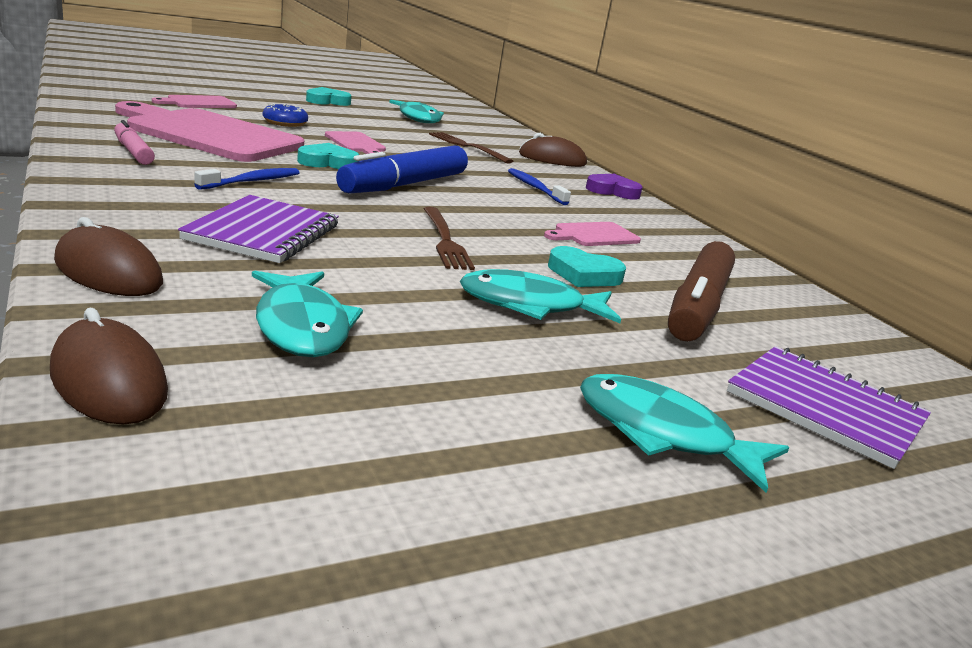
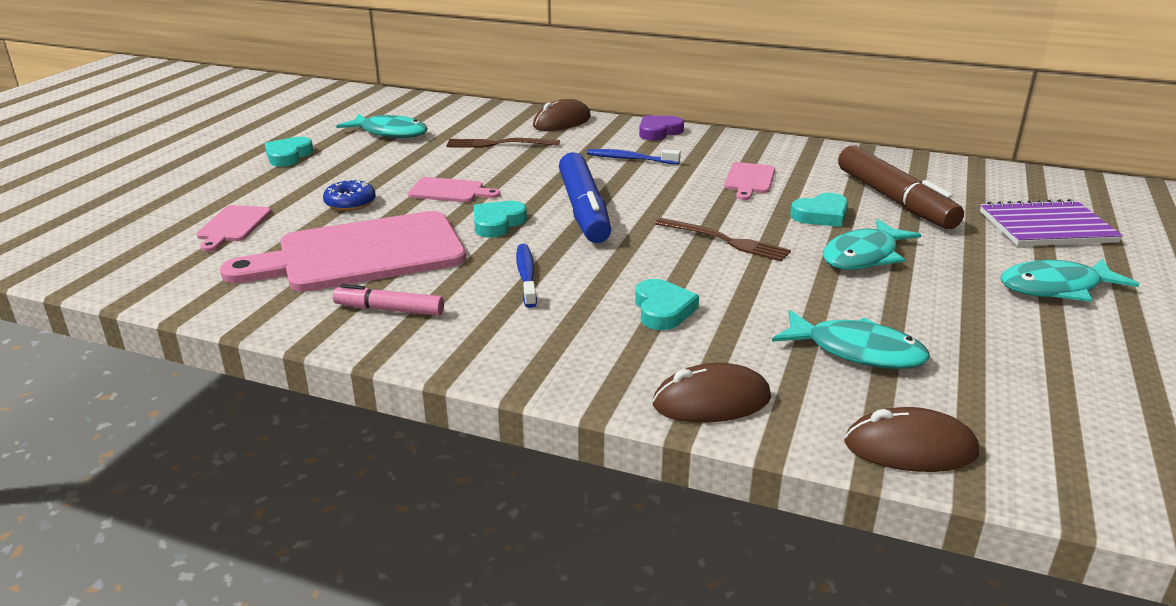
camera: 40 degrees left, 5 degrees up
(263, 233) = (663, 310): purple notebook -> turquoise heart

